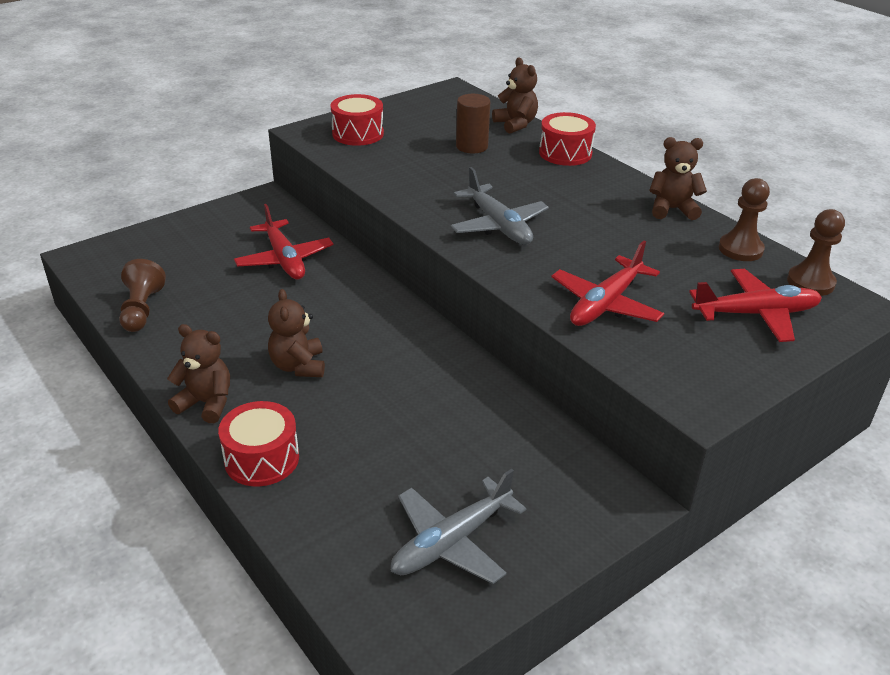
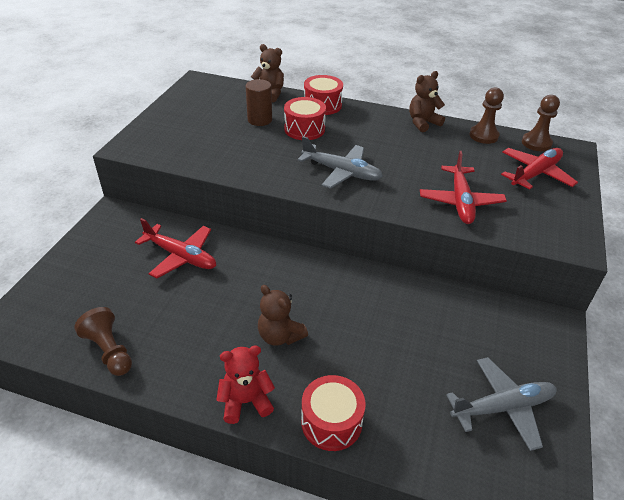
camera: 35 degrees left, 5 degrees up
(206, 403) = (246, 401): brown teddy bear -> red teddy bear
(358, 134) = (169, 136): red drum -> red drum (304, 129)
(452, 541) = (502, 407): grey plane -> grey plane turned 120 degrees counterclockwise

